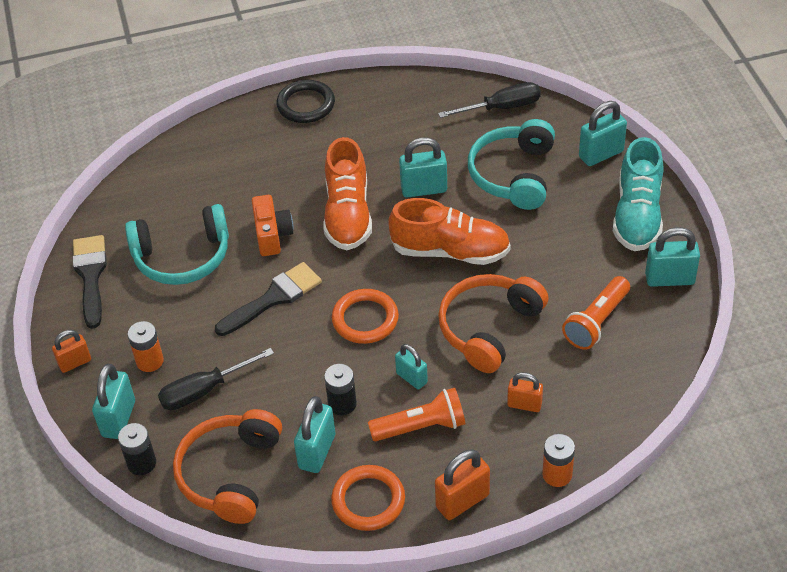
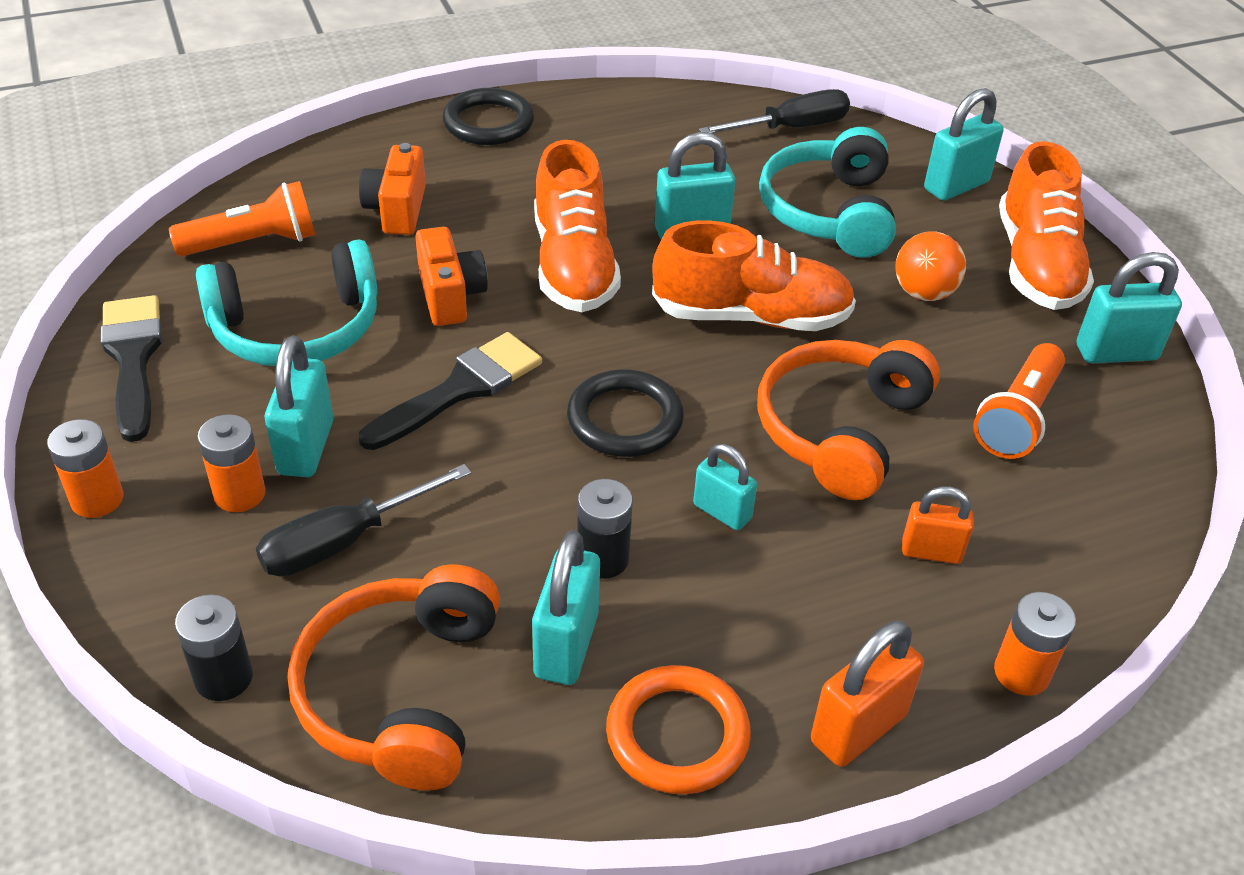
camera: 10 degrees left, 5 degrees down
(75, 362) = (97, 499): orange padlock -> orange battery
(119, 419) = (179, 596): turquoise padlock -> turquoise padlock (306, 448)
(244, 173) = (397, 210): none -> orange camera
(365, 319) = (625, 419): orange ring -> black ring
(421, 426) = (754, 594): orange flashlight -> orange flashlight (253, 243)
(560, 235) = (923, 293): none -> orange ball
(637, 215) = (1036, 265): turquoise shoe -> orange shoe

